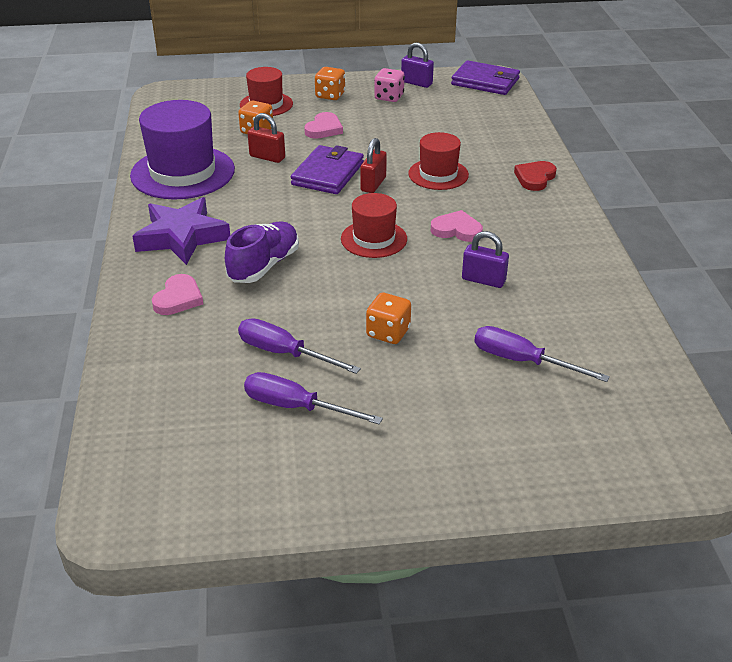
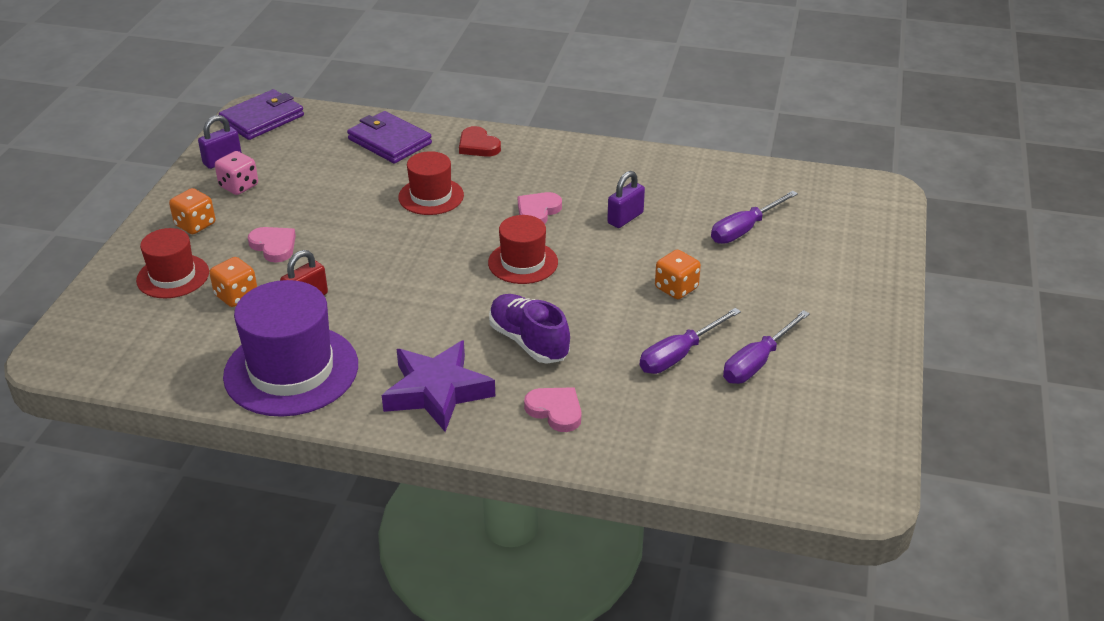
camera: 70 degrees left, 0 degrees up
(328, 174) = (377, 264): purple wallet -> purple wallet (389, 141)
(373, 184) = (420, 240): red padlock -> none

